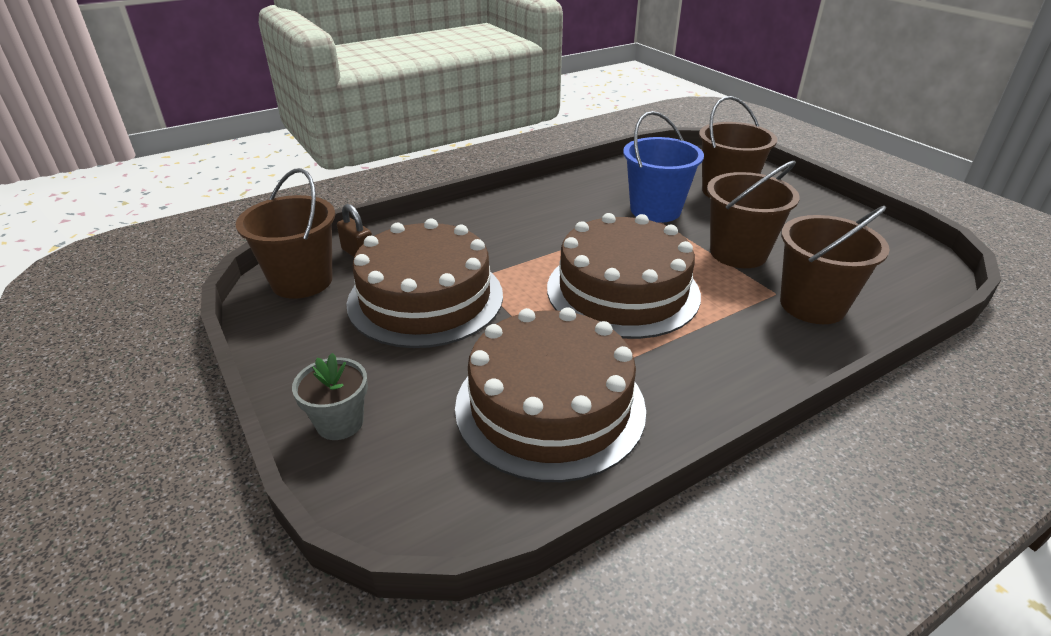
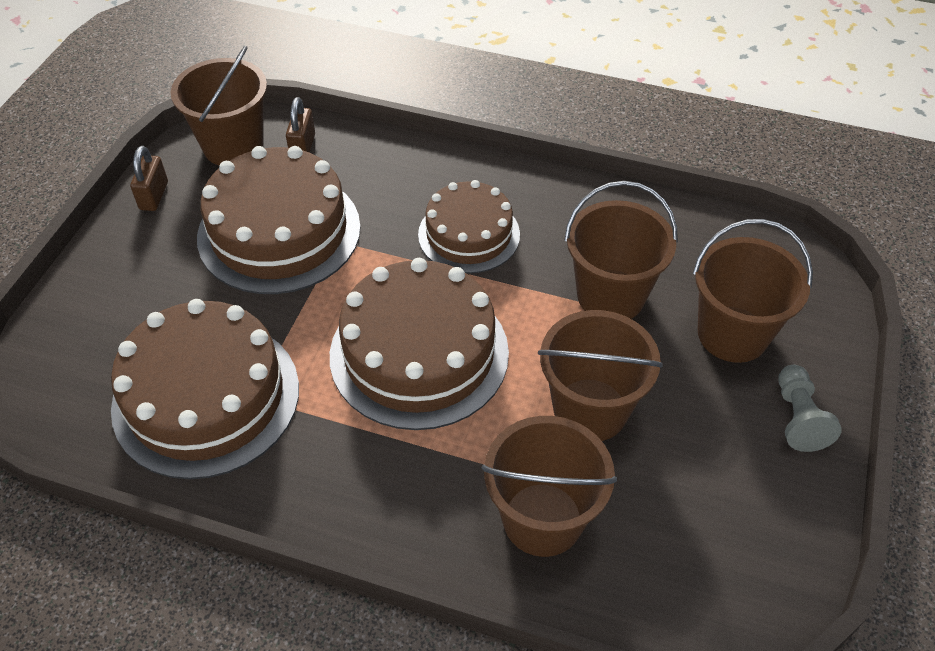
camera: 50 degrees right, 15 degrees up
(286, 341) = (154, 196): none -> brown padlock
(340, 423) = (93, 290): grey flower pot -> none
(542, 230) = (469, 234): none -> brown cake
(655, 210) = (611, 295): blue bucket -> brown bucket
(804, 200) = (798, 418): none -> grey pawn

